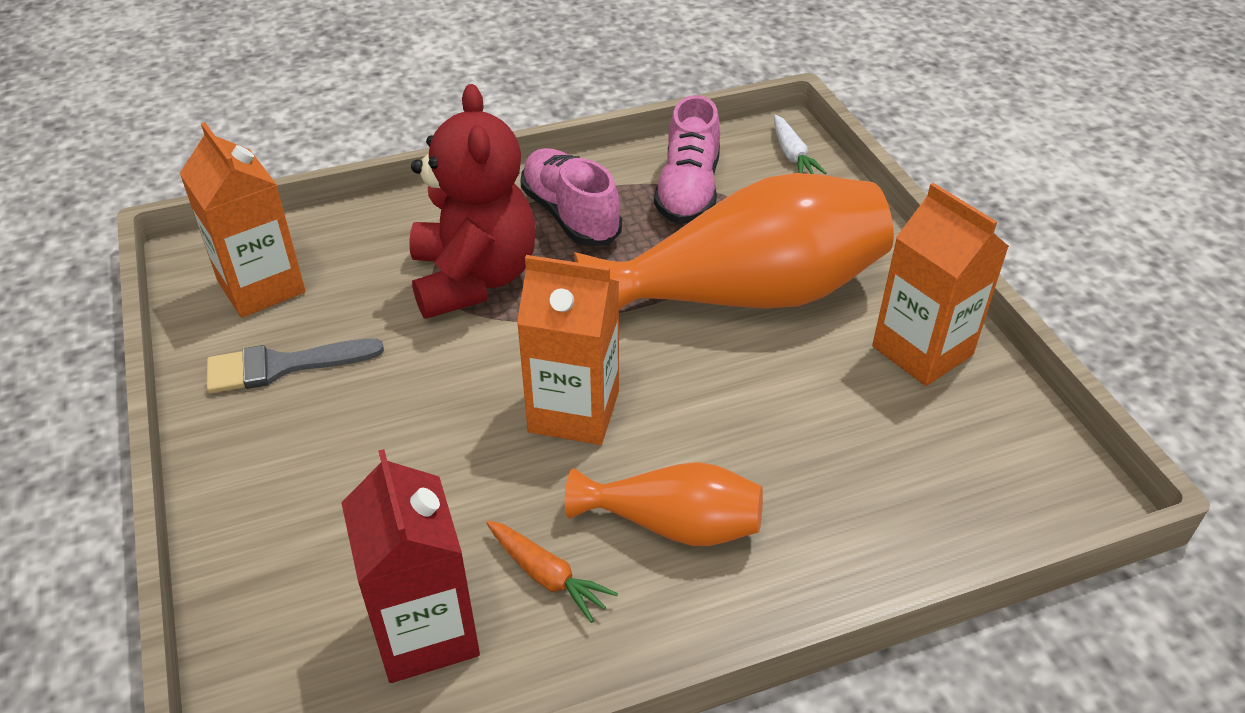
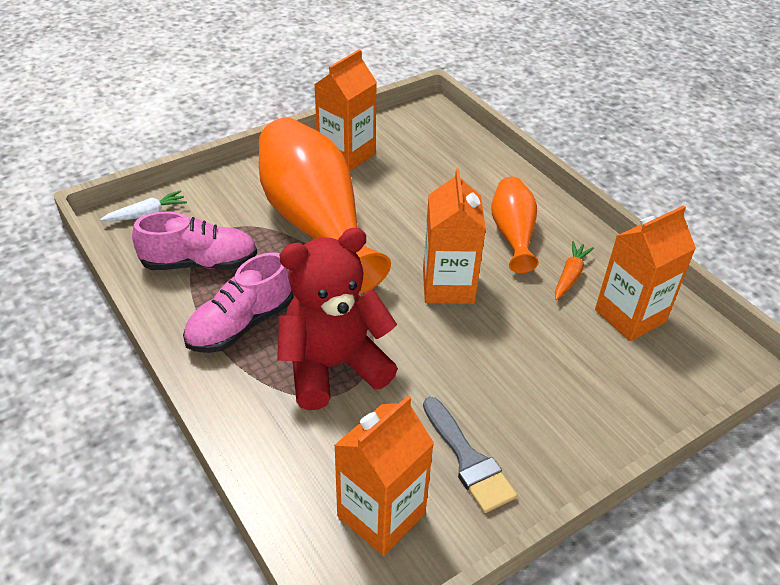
camera: 105 degrees left, 0 degrees up
(425, 631) = (630, 316): red carton -> orange carton

